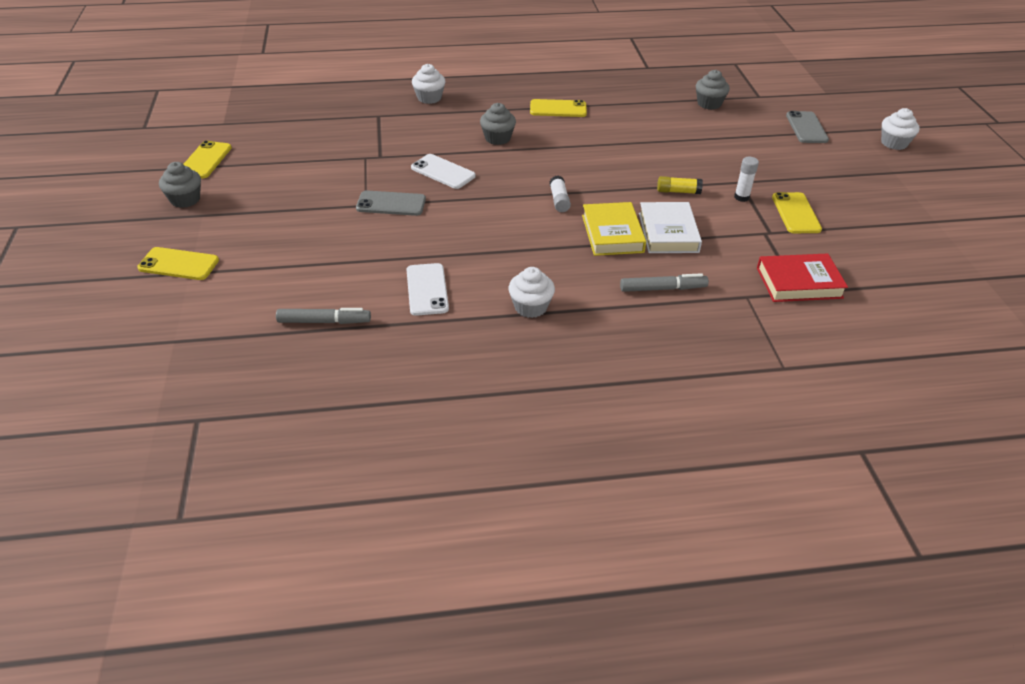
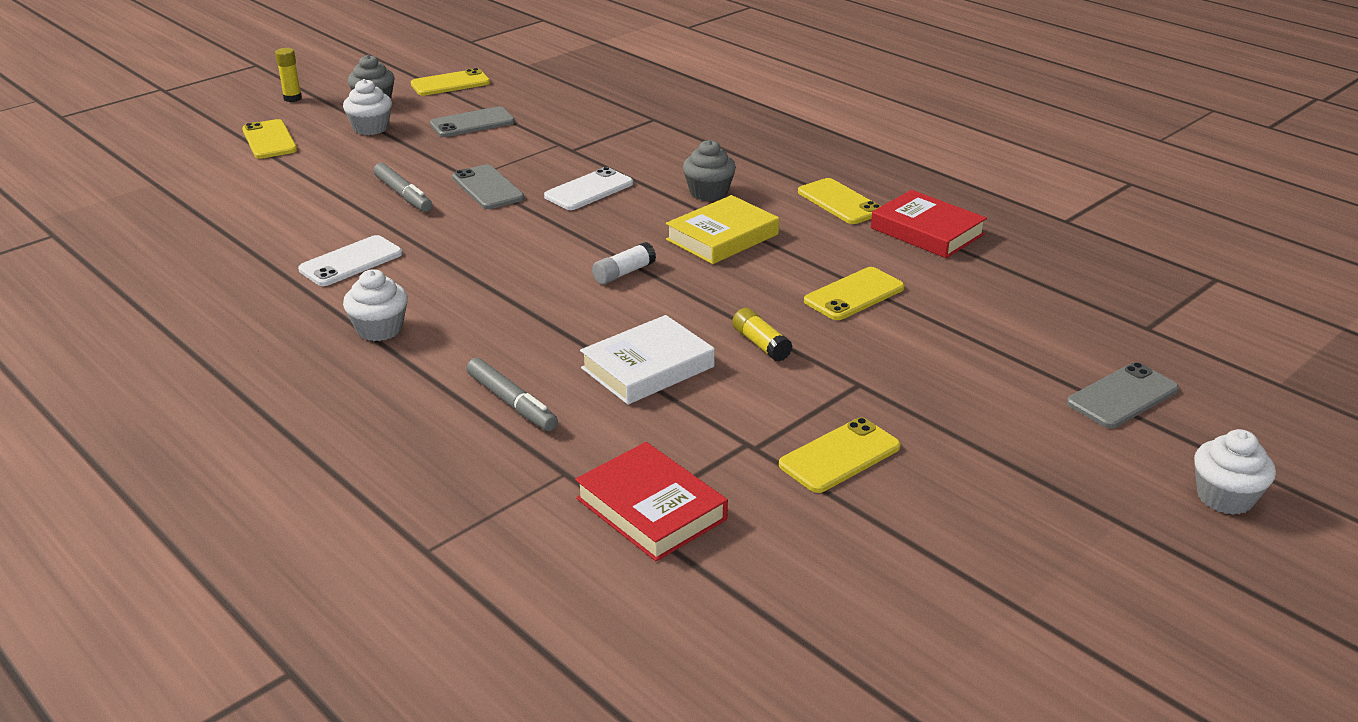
camera: 55 degrees right, 10 degrees down
(117, 231) = (292, 98): none -> yellow glue stick
(285, 175) = (472, 123): none -> grey phone
(324, 321) = (244, 233): grey marker -> grey marker (403, 195)
(429, 98) = (736, 128): white cupcake -> white cupcake (371, 128)
(443, 172) = (589, 190): white phone -> white phone turned 45 degrees clockwise
(612, 234) = (594, 330): yellow book -> yellow book (722, 237)
(617, 102) = (927, 231): none -> red book
(657, 147) = (854, 294): none -> yellow phone
(709, 104) = (1046, 295): grey cupcake -> none
(741, 197) = (818, 397): white glue stick -> none

